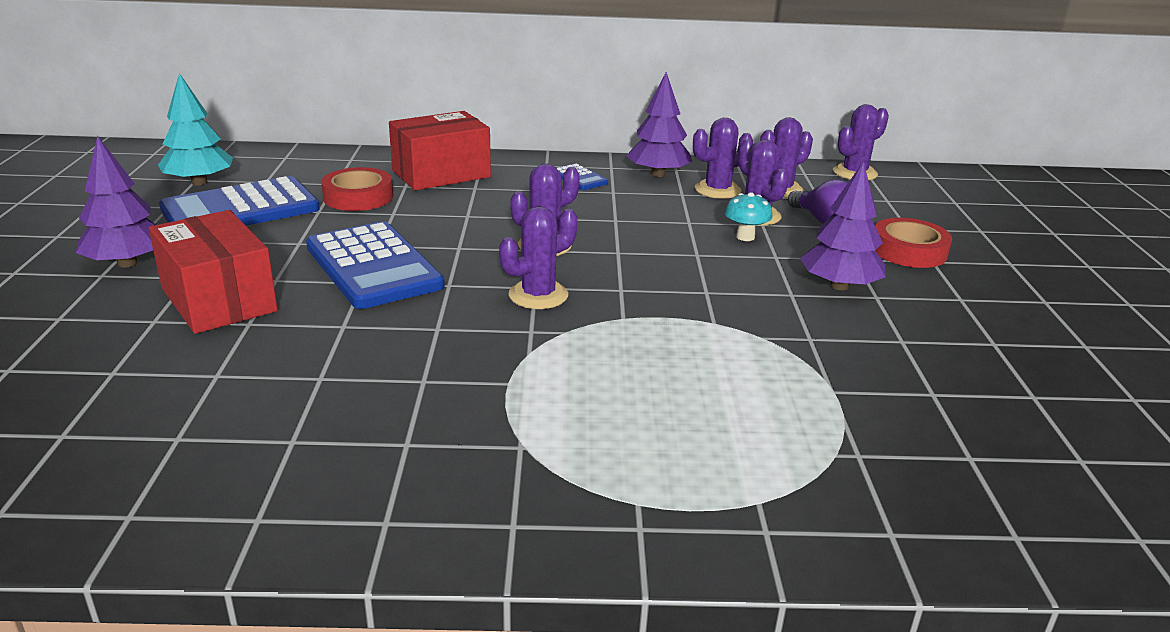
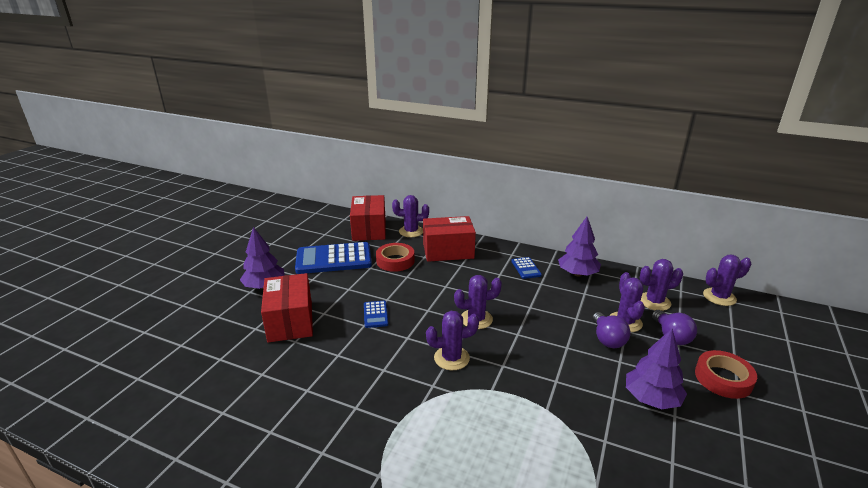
camera: 25 degrees right, 0 degrees up
(199, 182) = (325, 236): turquoise tree -> none
(279, 164) = (369, 229): none -> red box
(373, 266) = (375, 314): blue calculator -> blue calculator, size x0.45
(717, 190) = (610, 294): purple cactus -> purple cactus (411, 231)
(745, 237) = (607, 339): turquoise mushroom -> purple light bulb

